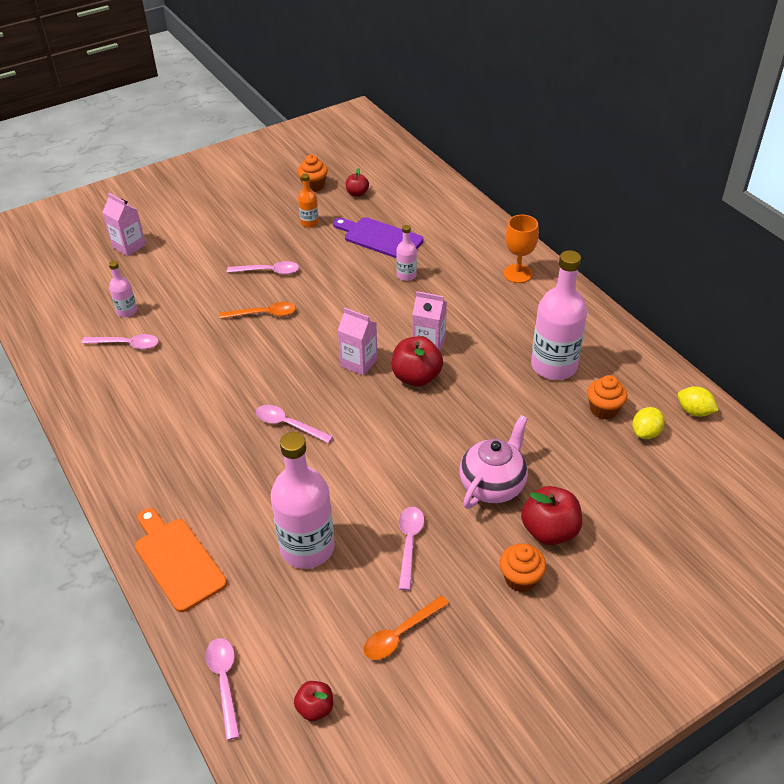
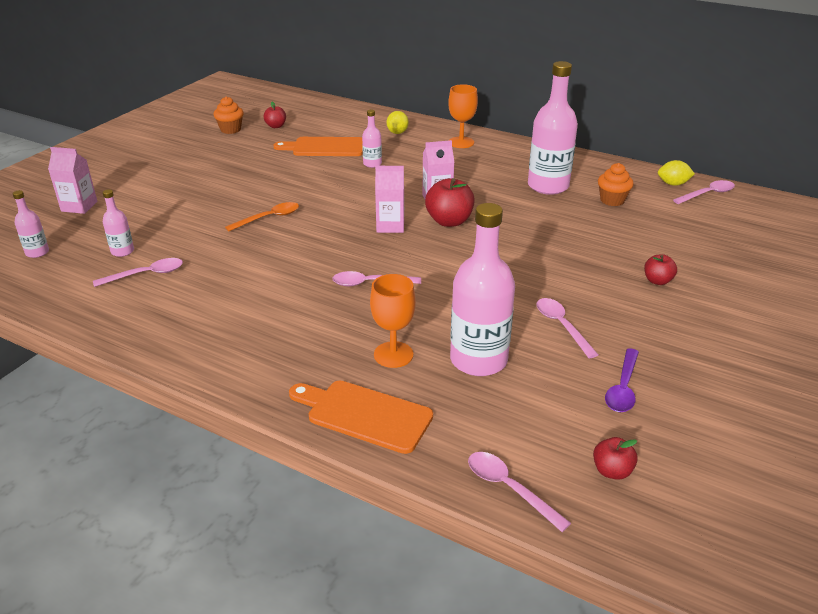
camera: 30 degrees left, 10 degrees down
(68, 289) = (37, 252): none -> pink bottle
(245, 511) = (393, 354): none -> orange goblet
(269, 271) = (244, 190): pink spoon -> pink spoon (708, 194)
(309, 223) = (251, 152): orange bottle -> none
(380, 238) = (325, 147): purple cutting board -> orange cutting board
(400, 634) = (622, 388): orange spoon -> purple spoon
(493, 485) = (584, 268): pink teapot -> none
(520, 579) = (671, 317): orange cupcake -> none
(549, 531) = (657, 281): red apple -> red apple, size x0.57
(645, 433) = (655, 204): yellow lemon -> yellow lemon (397, 132)

